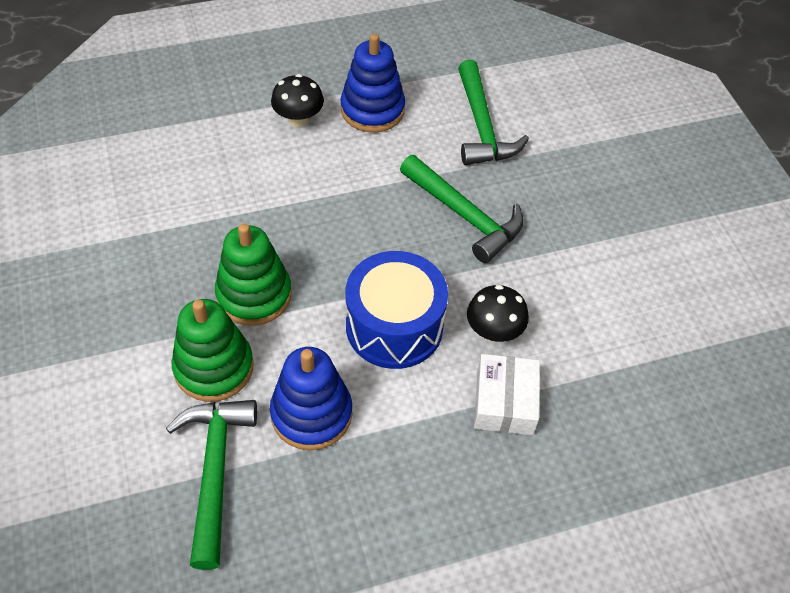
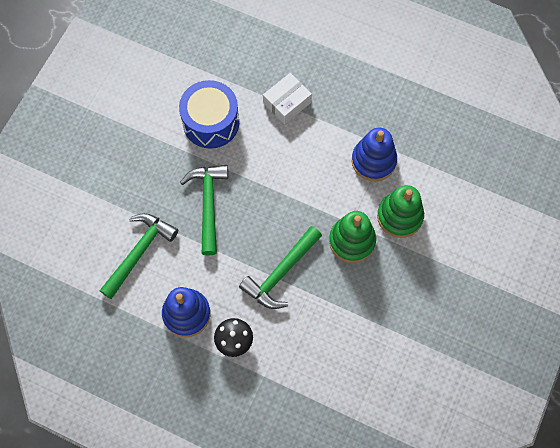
camera: 135 degrees left, 15 degrees up
(214, 471) = (434, 167): green hammer -> green hammer (281, 273)
(394, 326) = (300, 173): blue drum -> blue drum (211, 122)
(494, 331) = (258, 135): black mushroom -> none

